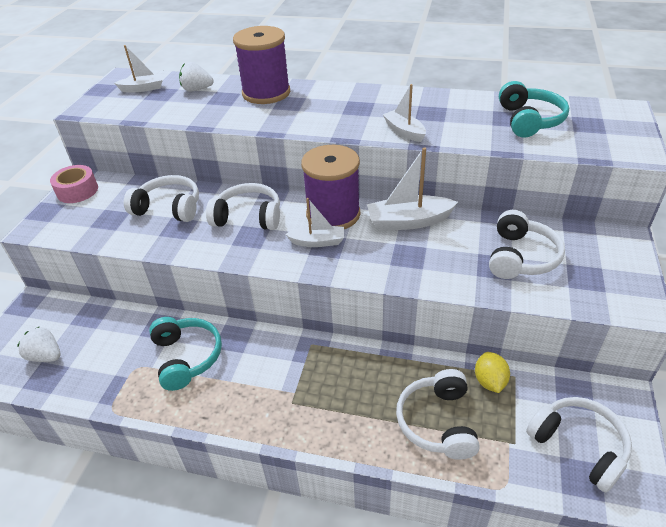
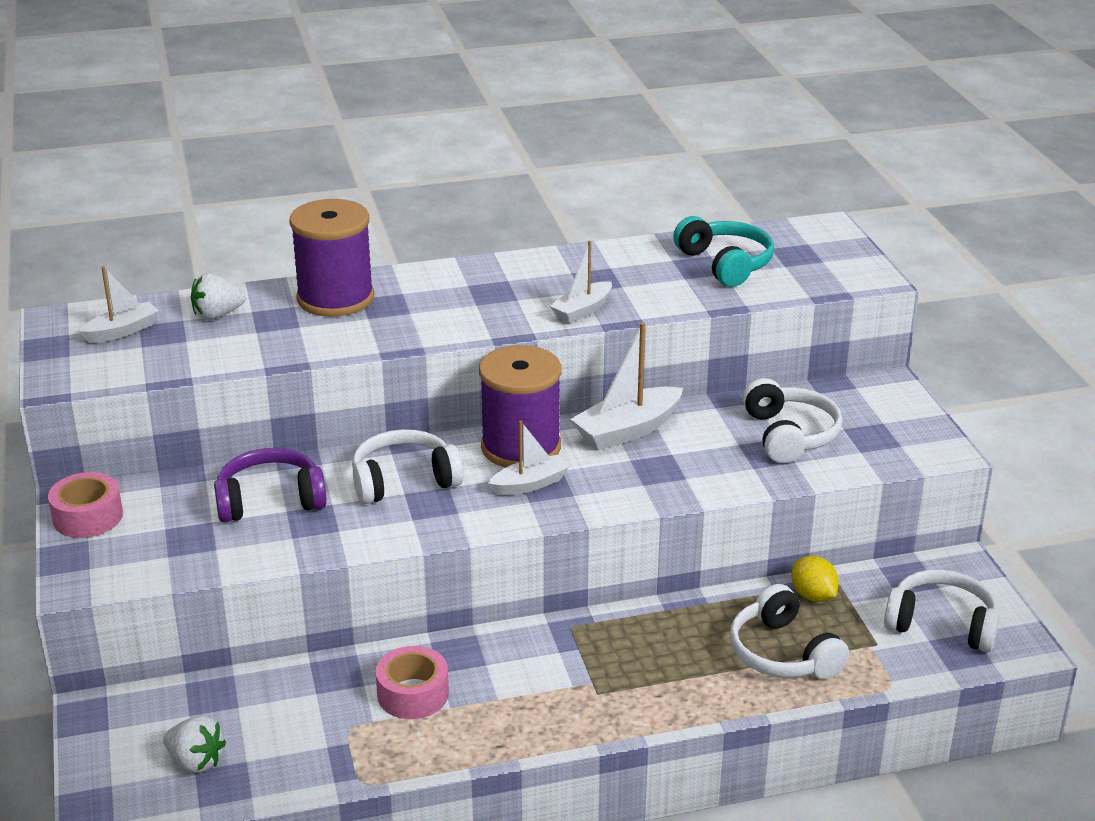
camera: 30 degrees left, 10 degrees down
(46, 356) = (196, 761): white strawberry -> white strawberry turned 150 degrees counterclockwise
(169, 208) = (270, 500): white headphones -> purple headphones
(187, 357) = (413, 694): turquoise headphones -> pink tape
(404, 131) = (582, 310): white boat -> white boat turned 75 degrees counterclockwise

